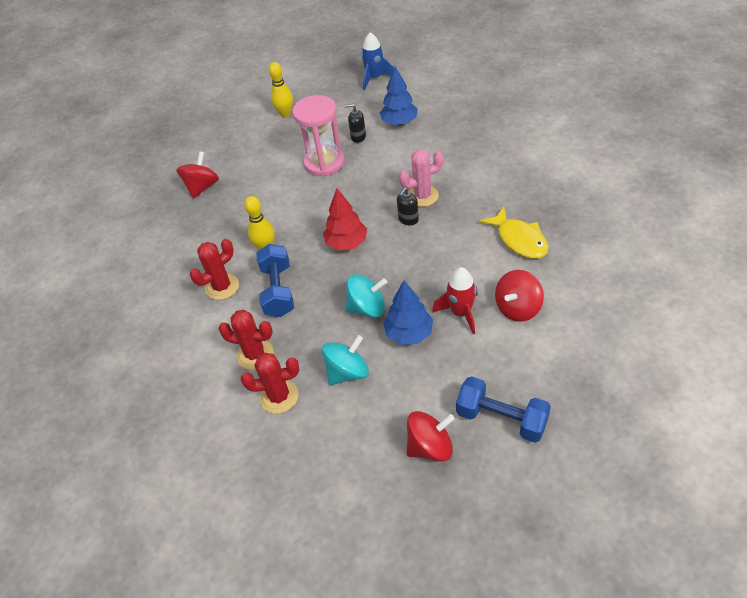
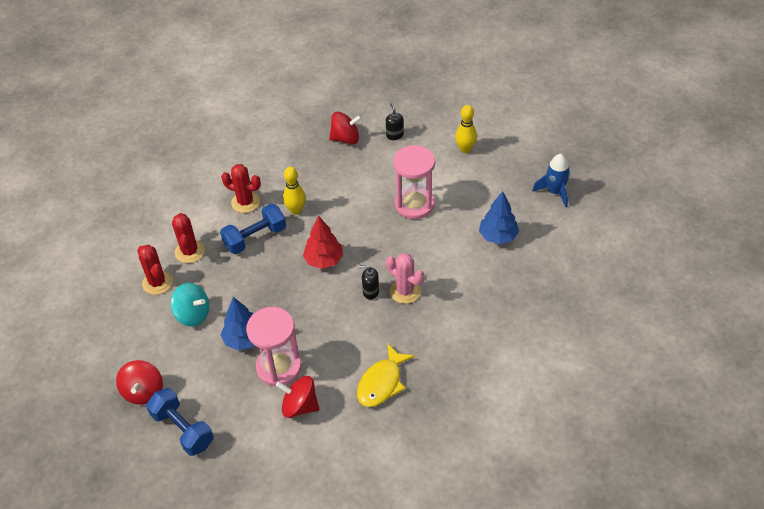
camera: 60 degrees right, 0 degrees up
(358, 137) = (460, 214): black soap dispenser -> black soap dispenser (394, 135)
(367, 308) = (260, 302): turquoise spinning top -> none
(430, 447) = (143, 391): red spinning top -> red spinning top turned 45 degrees clockwise
(460, 313) = (279, 367): red rocket -> pink hourglass
(501, 419) = (183, 429): blue dumbbell -> blue dumbbell turned 45 degrees counterclockwise

